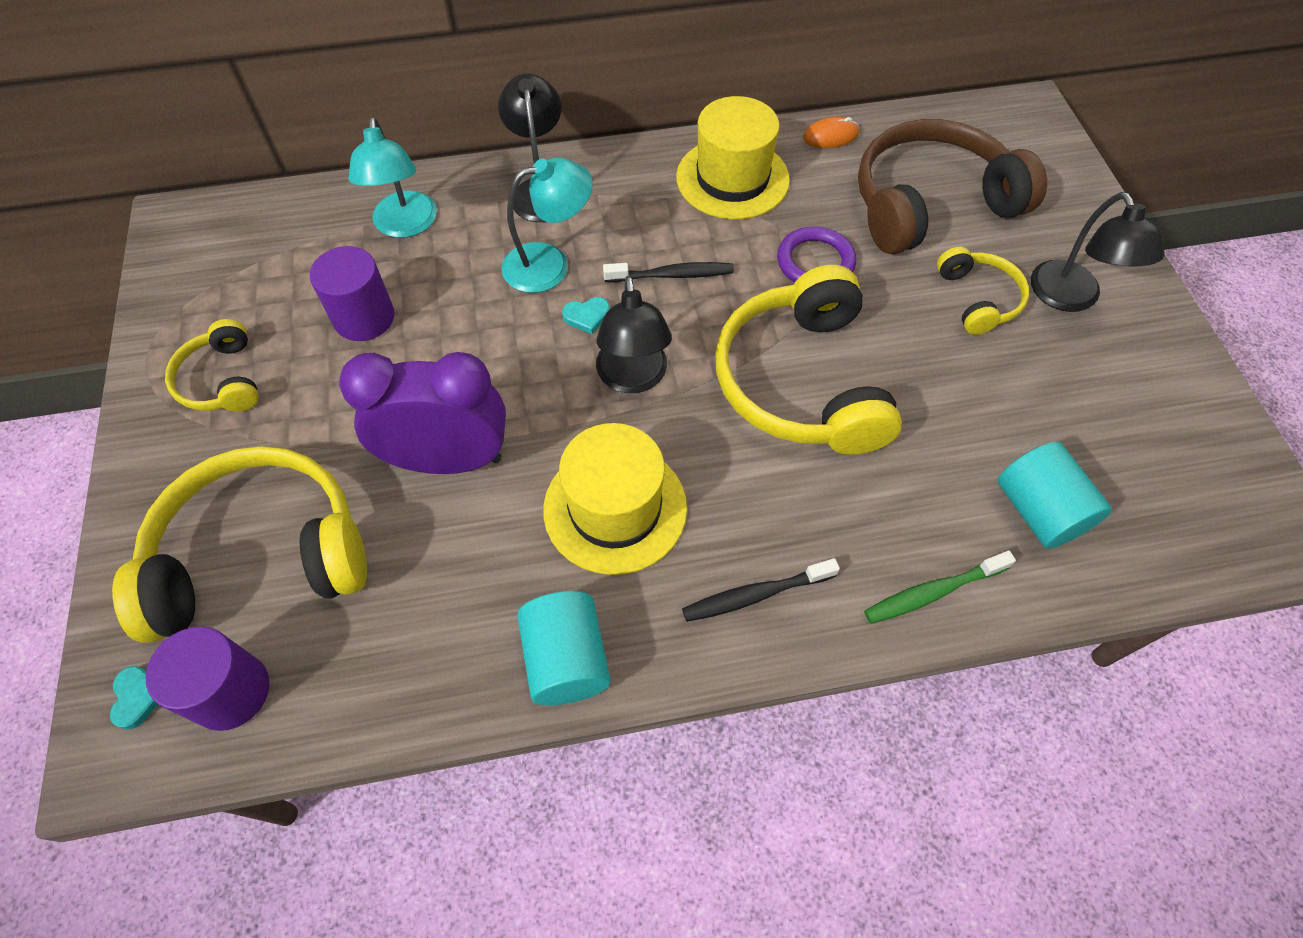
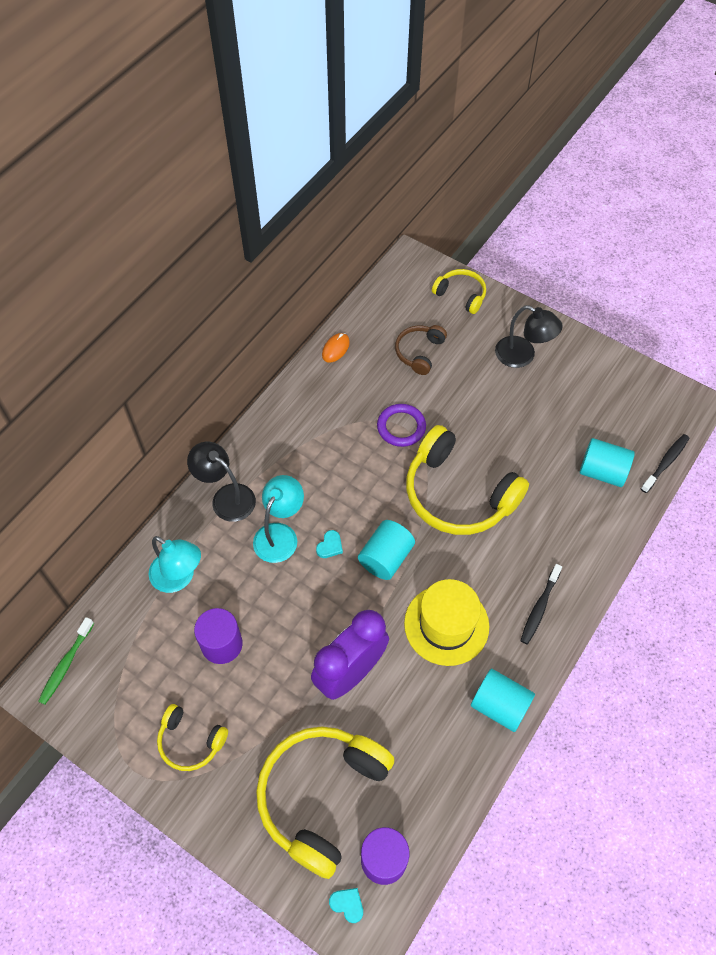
camera: 45 degrees left, 0 degrees up
(633, 378) = (386, 558): black lamp -> turquoise cylinder
(672, 275) = (345, 489): black toothbrush -> black toothbrush (665, 463)
(732, 178) = (315, 412): yellow hat -> none
(930, 204) = (419, 352): brown headphones -> brown headphones, size x0.51
(932, 592) = (599, 543): green toothbrush -> green toothbrush (66, 664)
(978, 299) = (487, 388): yellow headphones -> yellow headphones (461, 295)

